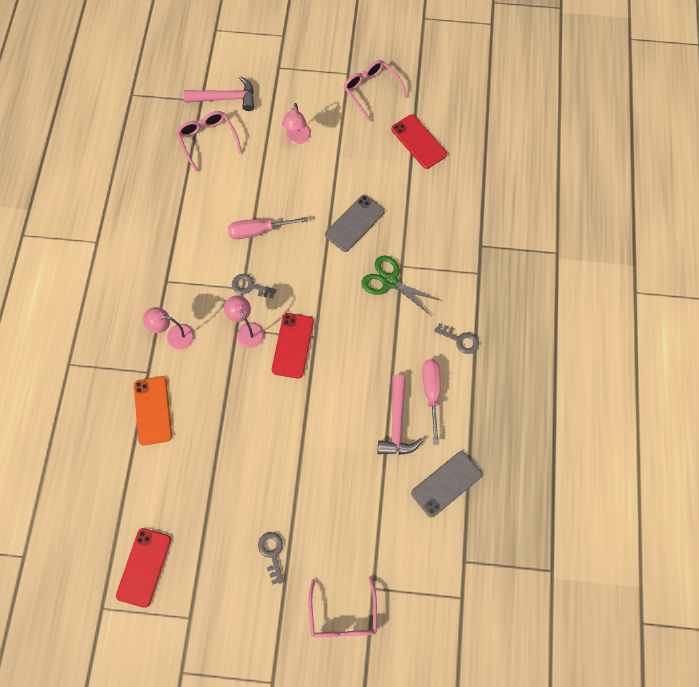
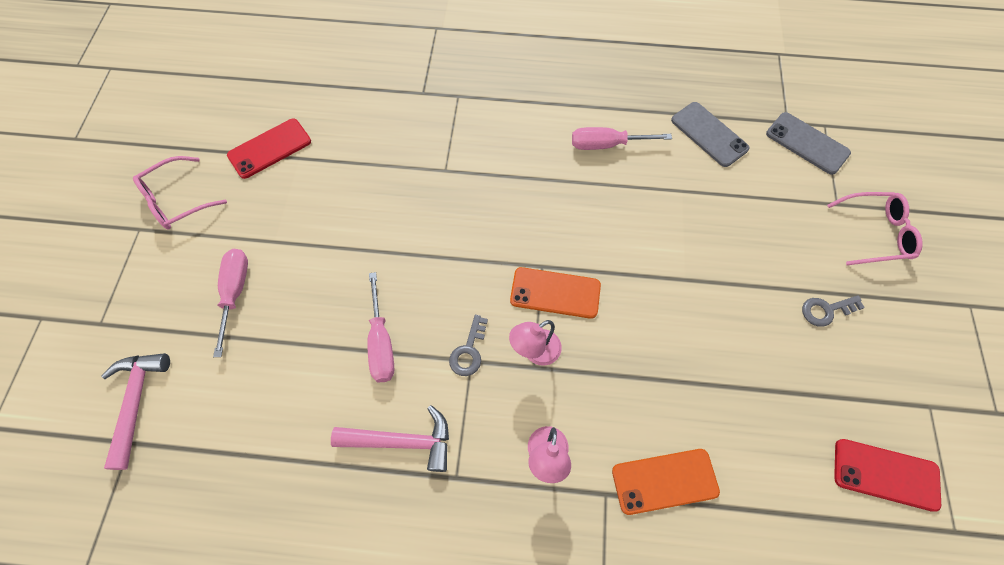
camera: 90 degrees left, 5 degrees down
(208, 141) = (212, 426): pink glasses -> none
(292, 345) = (555, 293): red phone -> orange phone
(297, 139) = (235, 293): pink lamp -> pink screwdriver
(354, 223) = (381, 221): grey phone -> grey phone (807, 143)
(390, 281) = (466, 183): green scissors -> none
(397, 423) = (646, 178): pink hammer -> pink hammer (402, 441)
(460, 340) = (541, 116): grey key -> none

